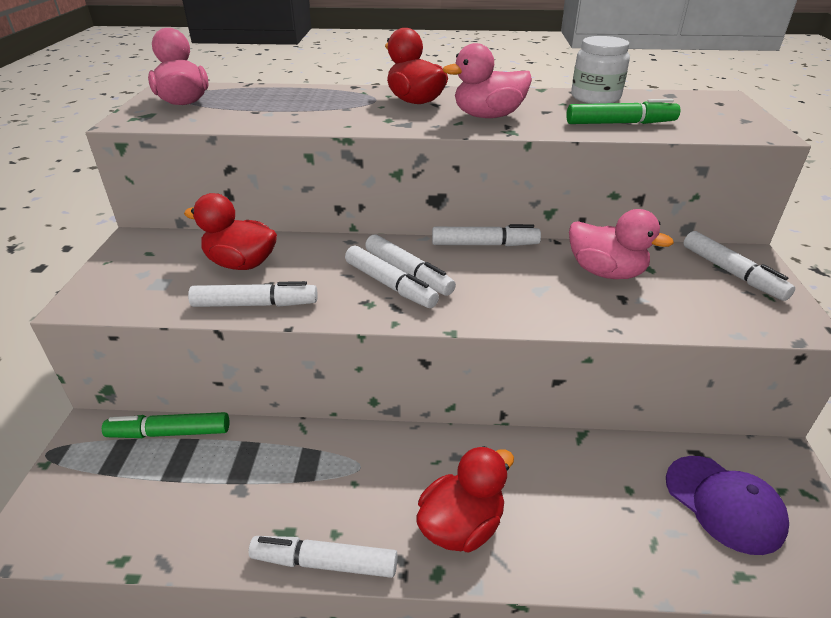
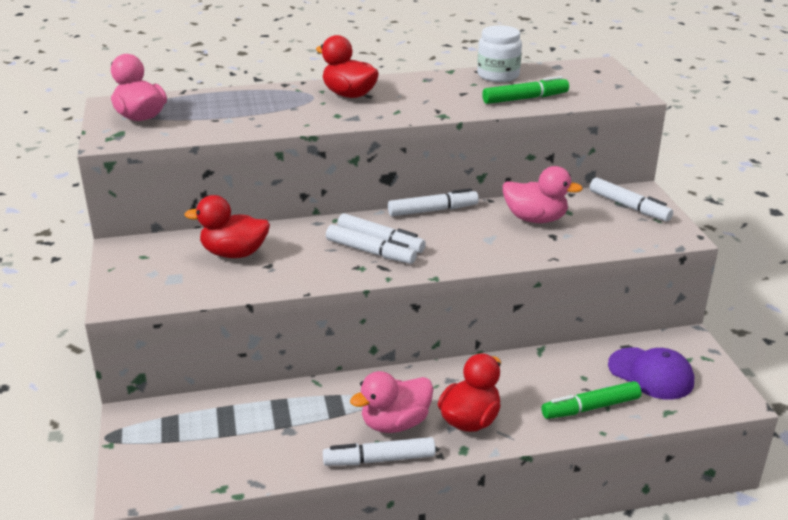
camera: 15 degrees left, 5 degrees down
(169, 433) = (204, 405): green marker -> green marker (590, 407)
(255, 304) = (268, 282): white marker -> none
(488, 116) = (418, 103): pink duck -> pink duck (395, 423)

